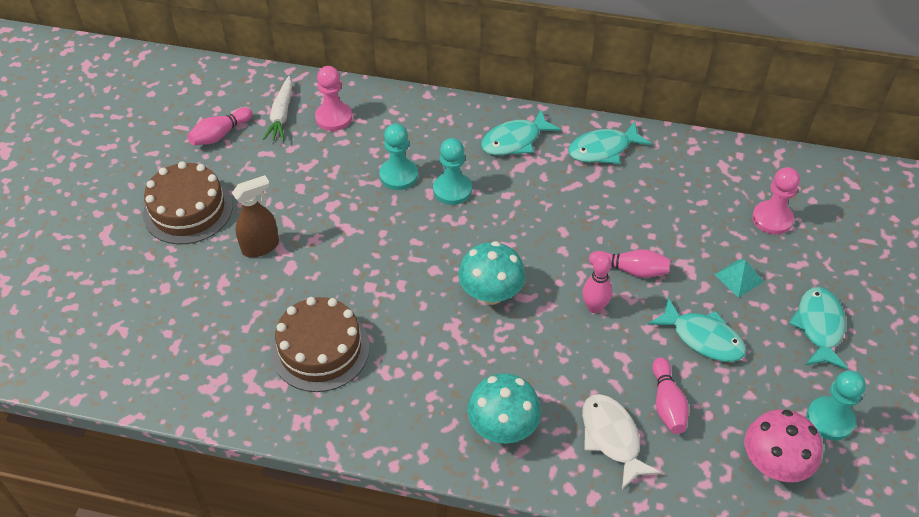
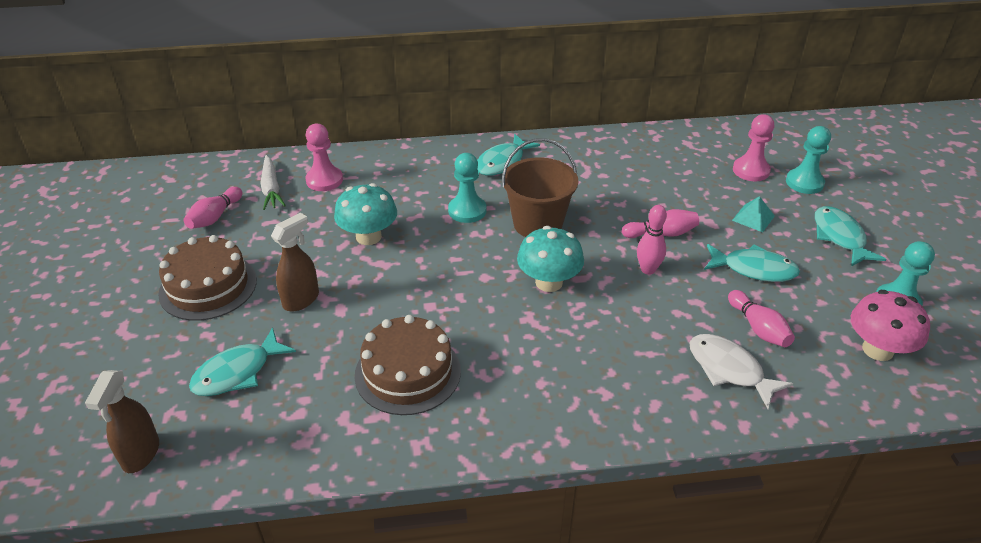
camera: 20 degrees left, 10 degrees down
(81, 358) = (141, 454): none -> brown spray bottle
(398, 175) = (410, 211): turquoise pawn -> turquoise pawn (804, 183)
(503, 427) = (625, 390): turquoise mushroom -> turquoise mushroom (368, 237)
(513, 224) = (537, 224): none -> brown bucket
(603, 149) = (583, 153): turquoise fish -> turquoise fish (238, 372)

